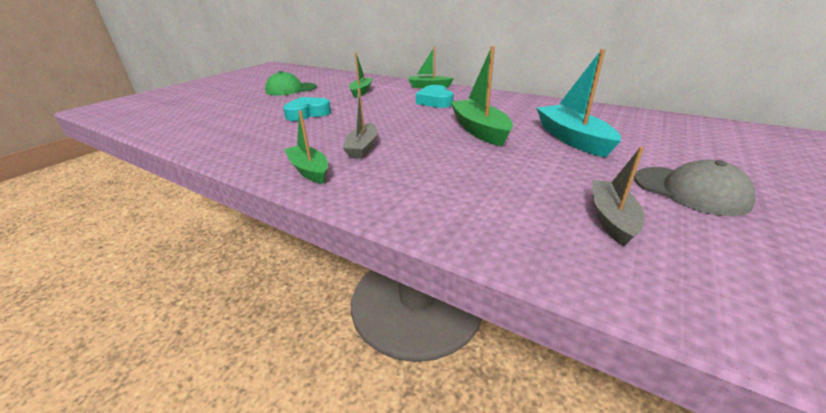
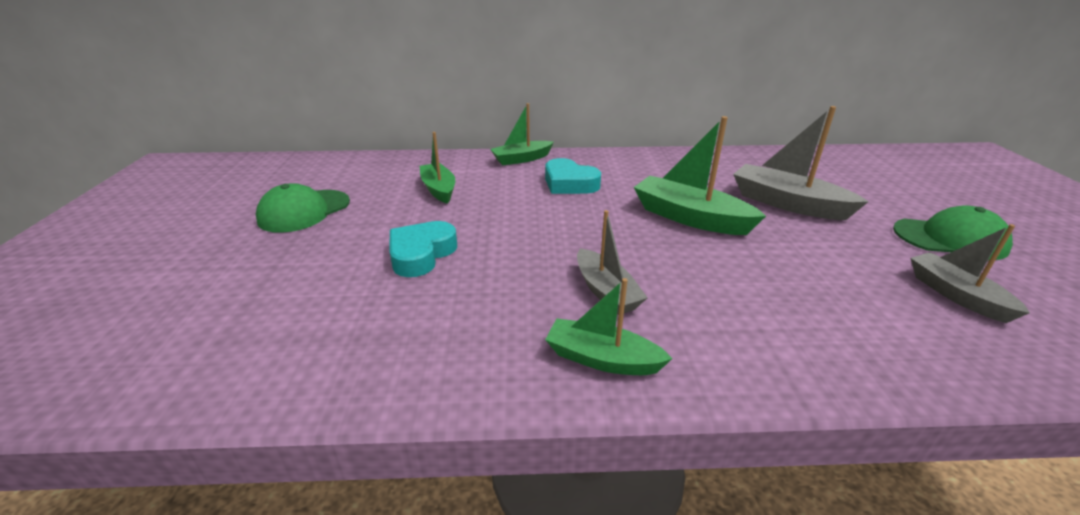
camera: 35 degrees left, 0 degrees up
(572, 139) = (787, 204): turquoise boat -> grey boat
(690, 190) = (950, 239): grey cap -> green cap

